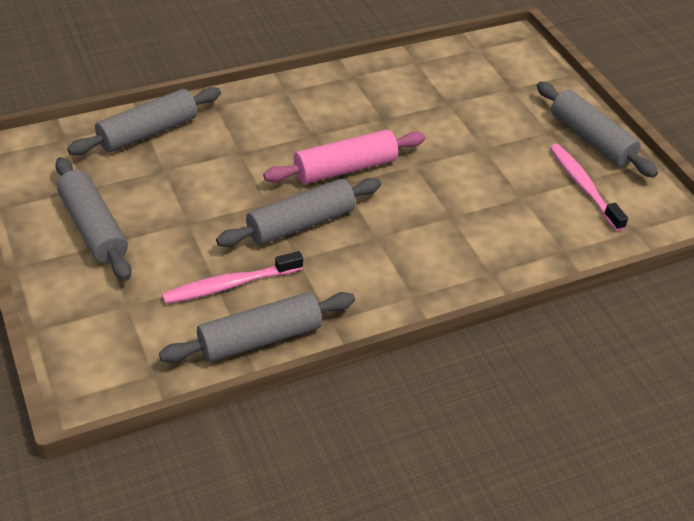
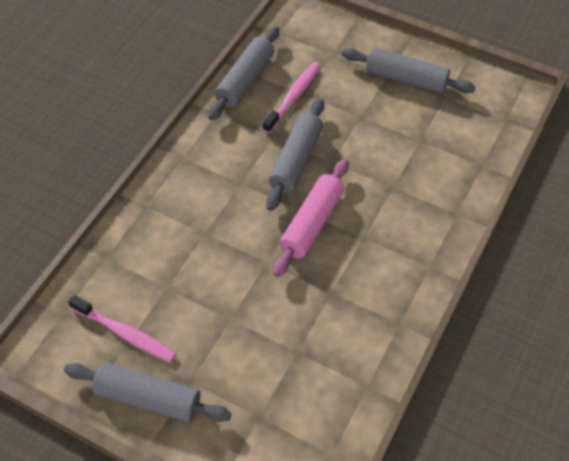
camera: 145 degrees right, 10 degrees up
(148, 132) = (467, 160): grey rolling pin -> none

